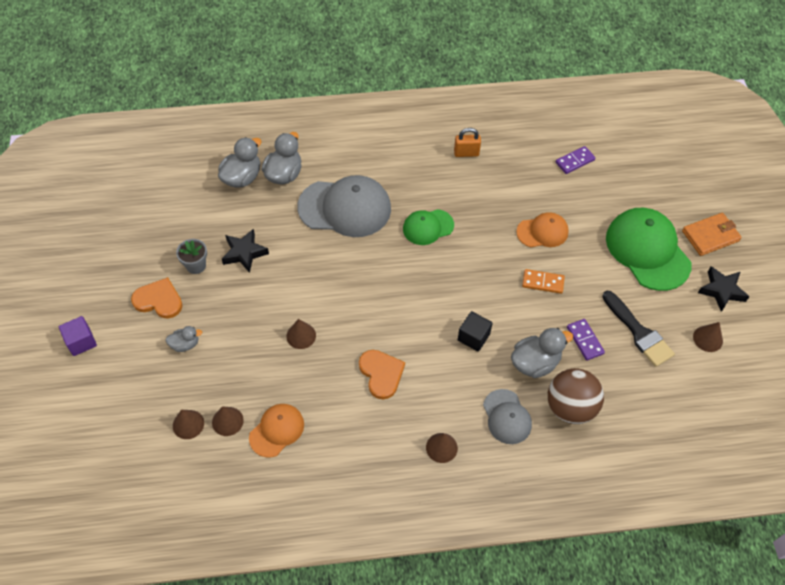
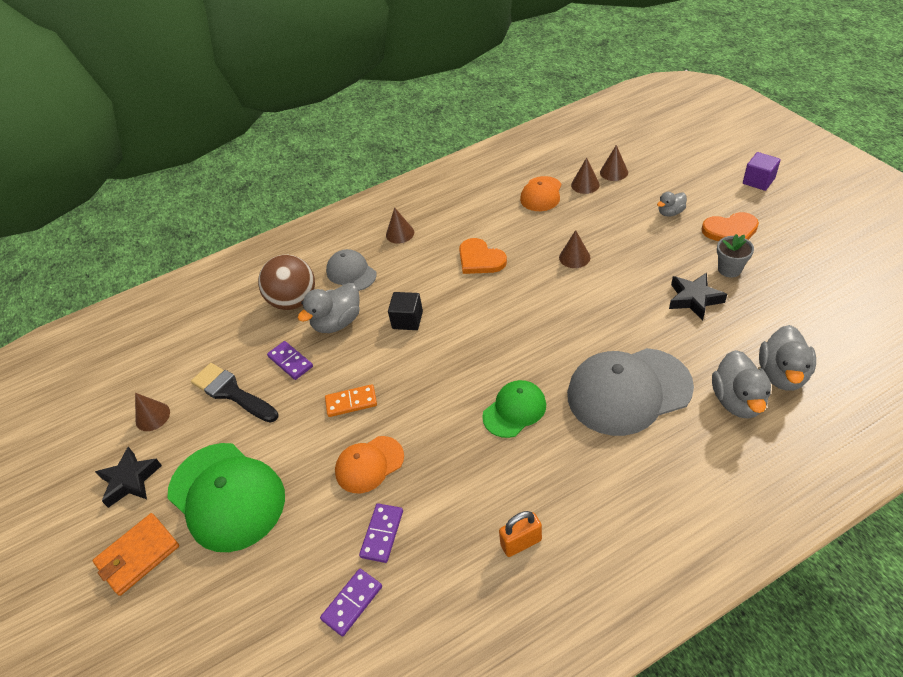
camera: 165 degrees right, 10 degrees down
(546, 188) = (382, 534): none -> purple domino

